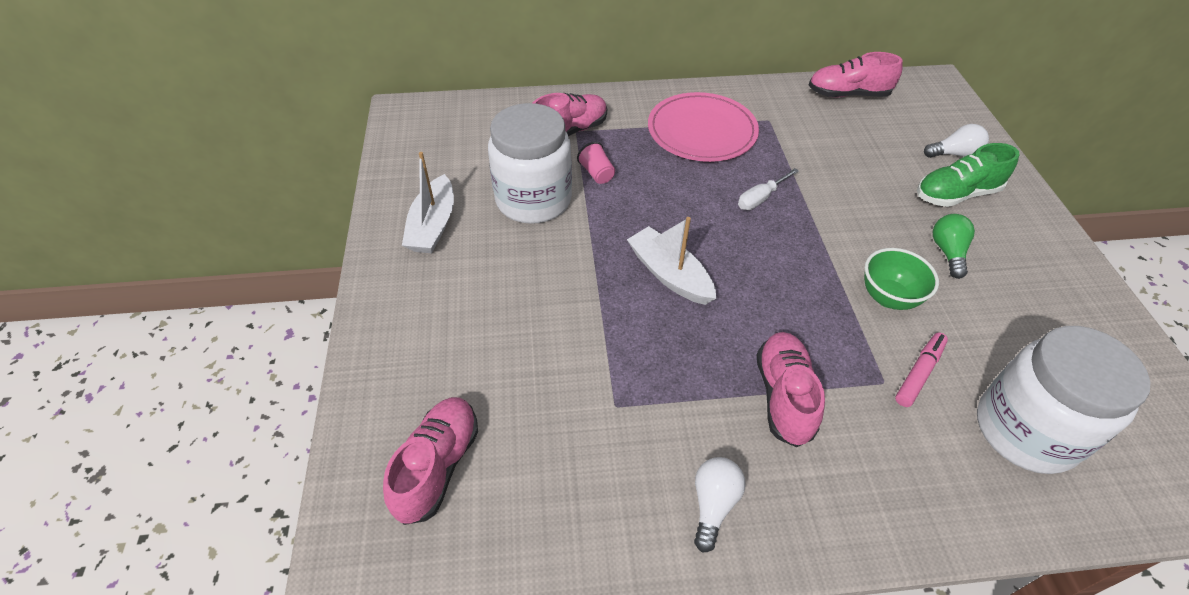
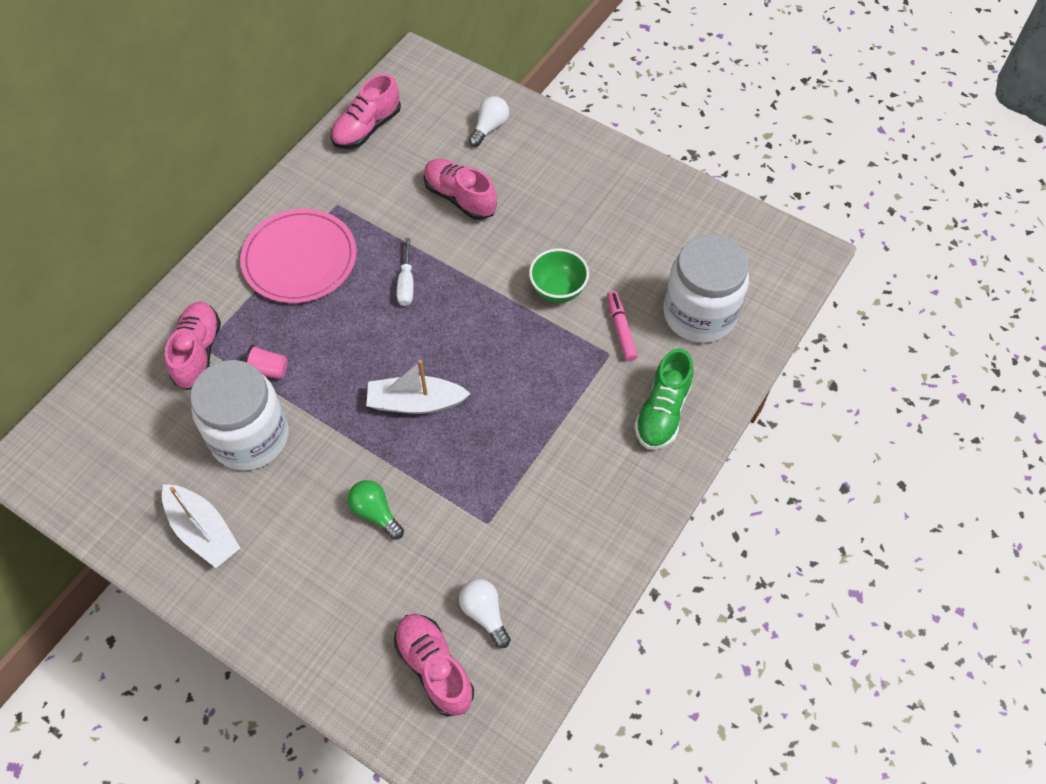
camera: 50 degrees left, 10 degrees up
(713, 504) = (600, 521): white light bulb -> white light bulb (484, 613)
(784, 396) = (569, 418): pink shoe -> pink shoe (460, 198)
(947, 252) = (558, 221): green light bulb -> green light bulb (375, 513)
(956, 194) = (522, 165): green shoe -> green shoe (662, 412)

